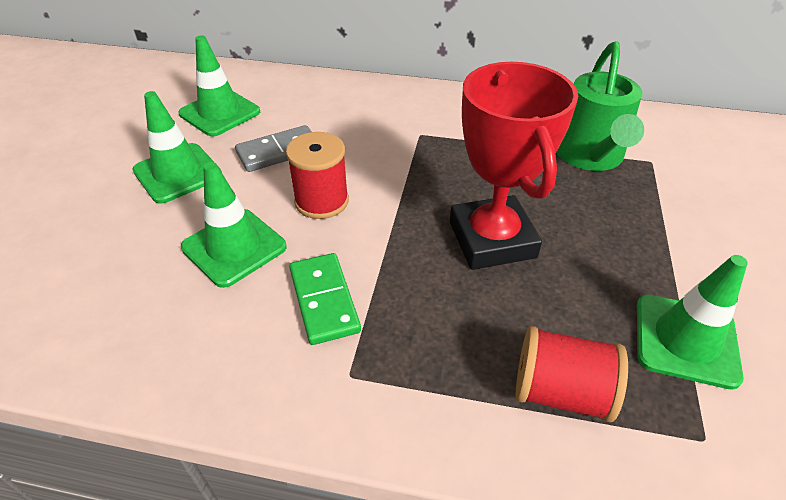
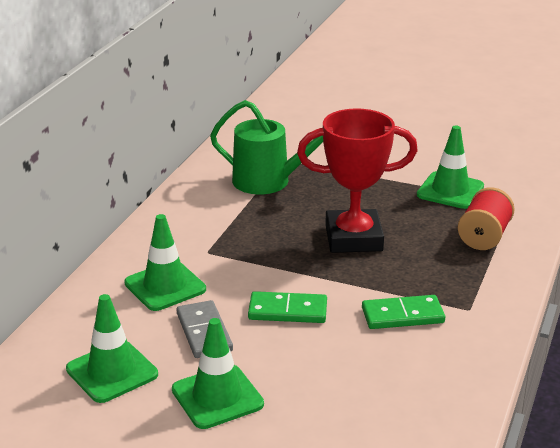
camera: 80 degrees left, 15 degrees down
(234, 247) = (336, 359): green traffic cone -> green traffic cone (165, 286)
(321, 201) = (287, 311): red spool -> green domino

